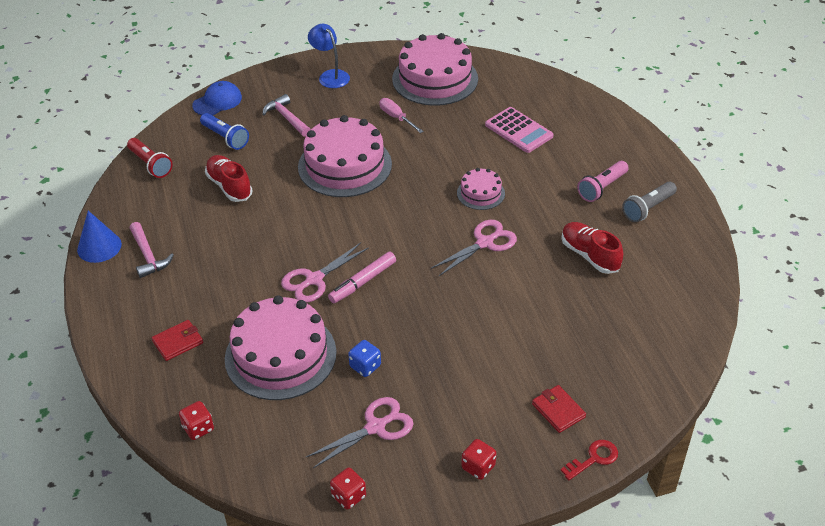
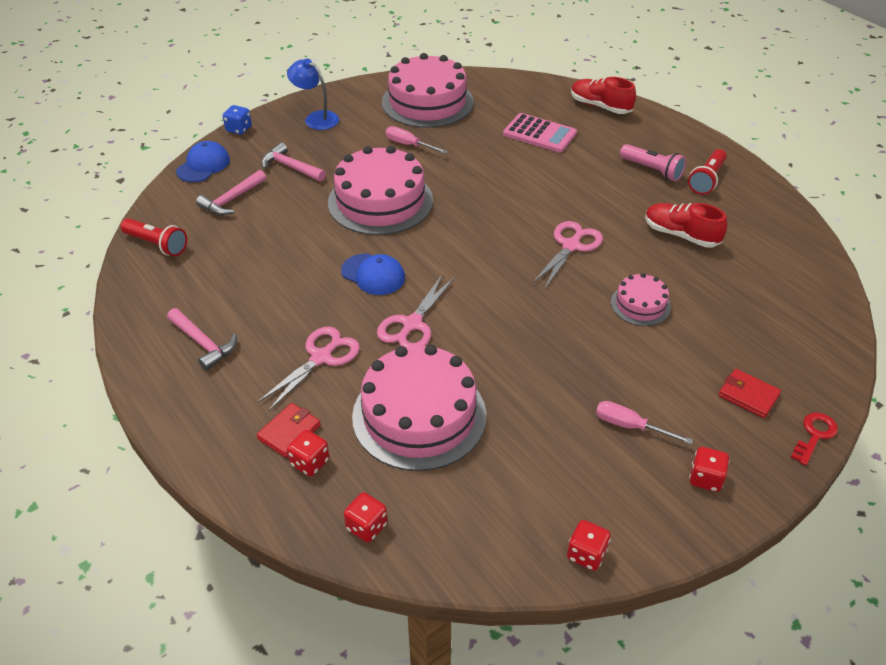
camera: 20 degrees left, 0 degrees up
(99, 247) = (137, 347): blue cone -> none
(181, 369) = (310, 462): none -> red dice
(225, 138) = (232, 200): blue flashlight -> pink hammer
(229, 186) = (262, 248): red shoe -> red shoe (600, 106)
(305, 229) = (373, 274): none -> blue cap
(363, 282) = (467, 314): pink marker -> none
(365, 366) = (521, 403): blue dice -> blue dice (239, 129)
(375, 427) = (571, 466): pink scissors -> pink scissors (321, 357)
(442, 409) = (630, 426): none -> pink screwdriver
(480, 193) = (538, 199): pink cake -> pink cake (640, 304)
(602, 188) = (652, 170): pink flashlight -> pink flashlight turned 75 degrees counterclockwise
(648, 208) = (707, 180): grey flashlight -> red flashlight

